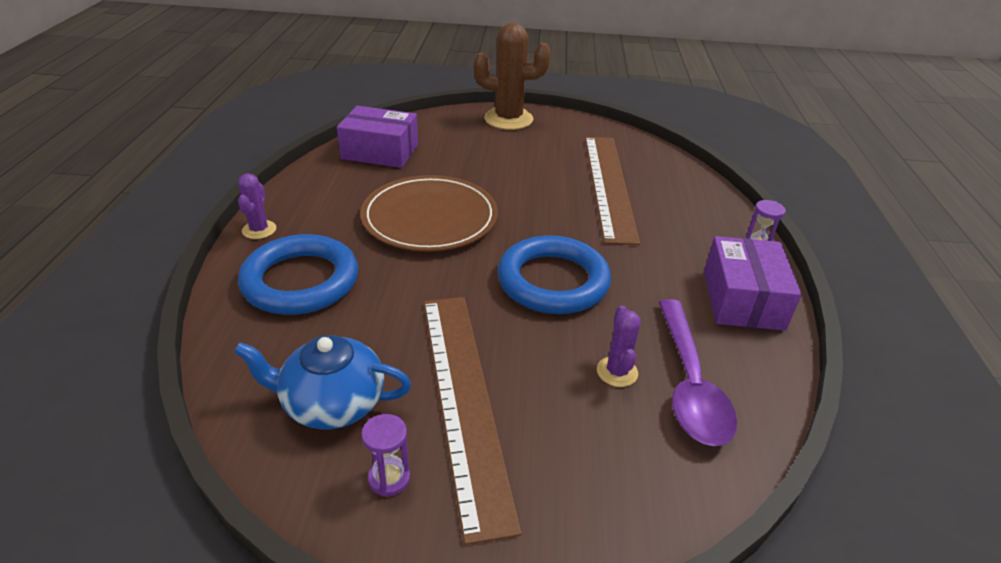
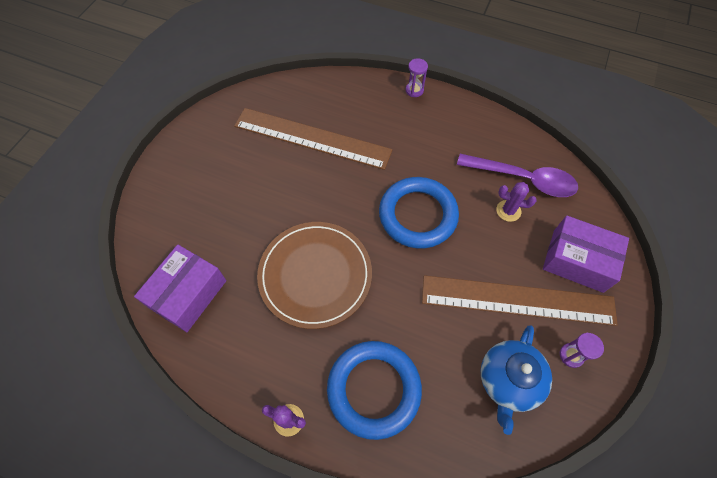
camera: 70 degrees left, 25 degrees up
(508, 119) = (173, 171): brown cactus -> none
(742, 299) = (460, 121): purple box -> purple box (577, 260)

